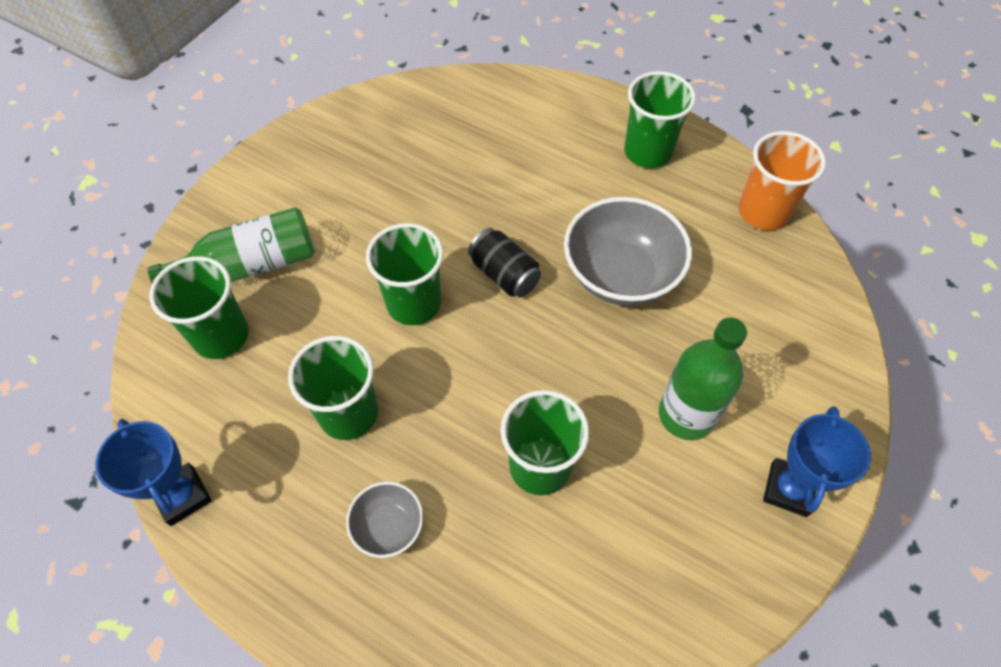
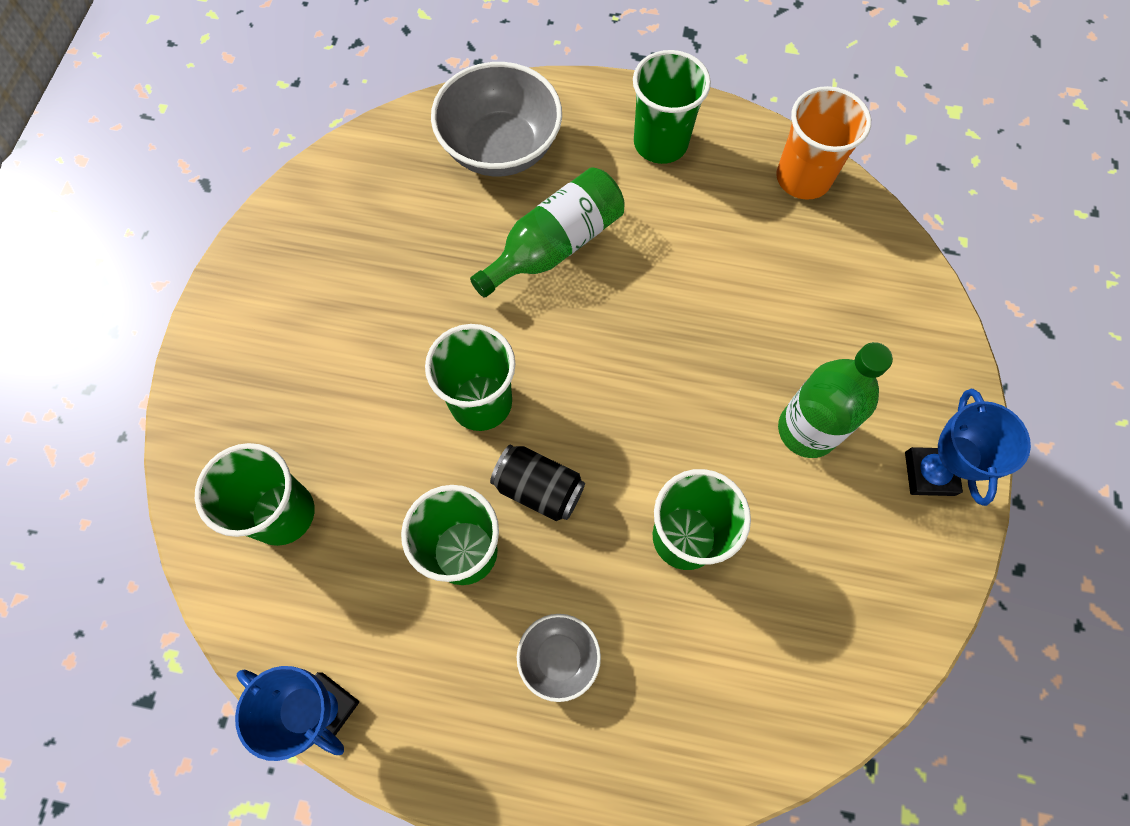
camera: 20 degrees left, 10 degrees up
(251, 265) = (278, 418): green bottle -> green bottle (555, 246)
(504, 274) = (565, 337): black can -> black can (539, 489)
(620, 275) = (686, 297): grey bowl -> grey bowl (500, 148)

